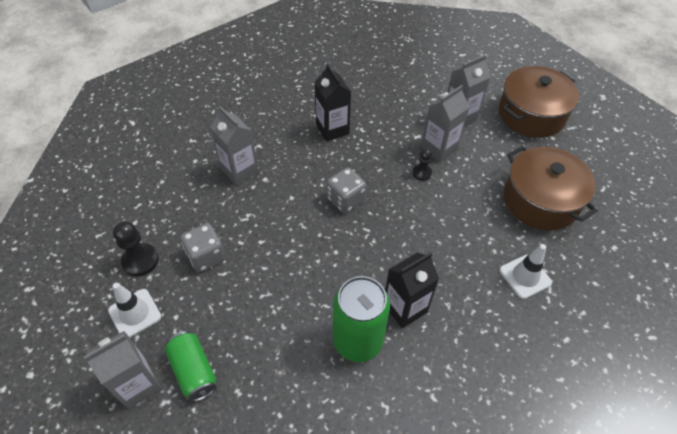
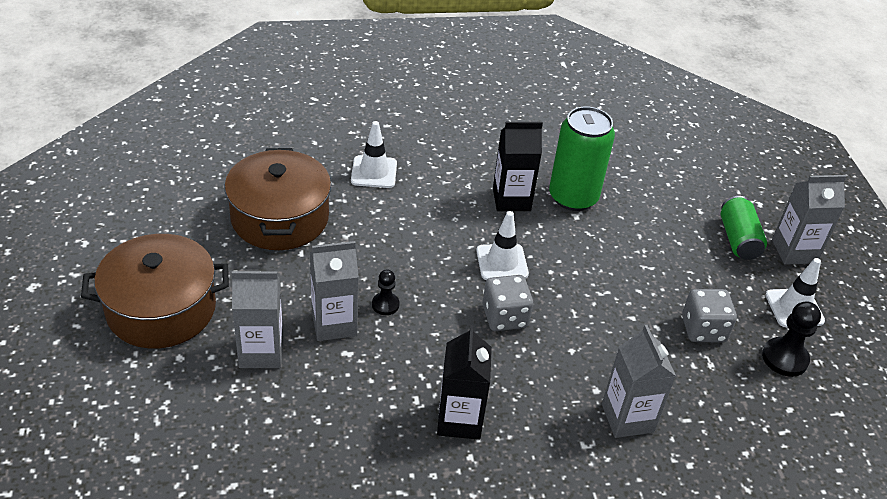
camera: 155 degrees left, 10 degrees down
(373, 241) = (502, 262): none -> white traffic cone

